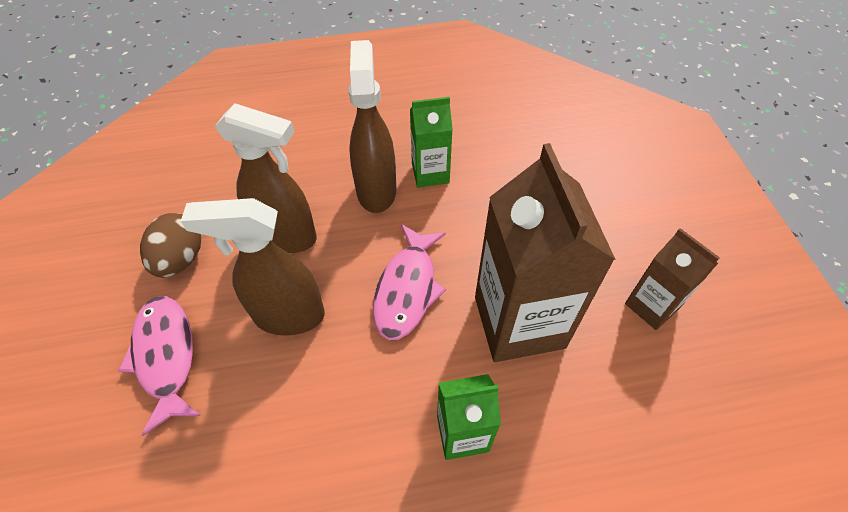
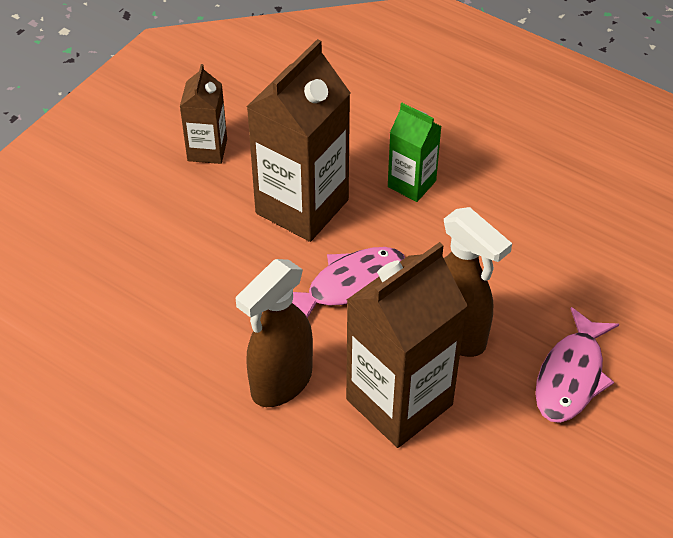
camera: 135 degrees left, 5 degrees down
(180, 259) = (507, 455): brown egg -> none
(287, 237) = (399, 402): brown spray bottle -> brown carton
(430, 173) = (217, 360): green carton -> none

